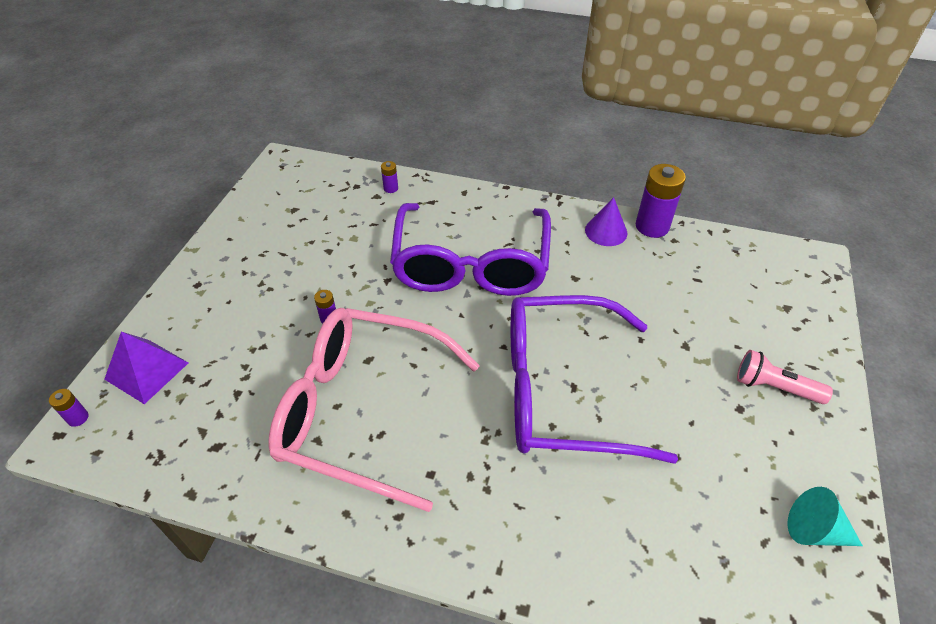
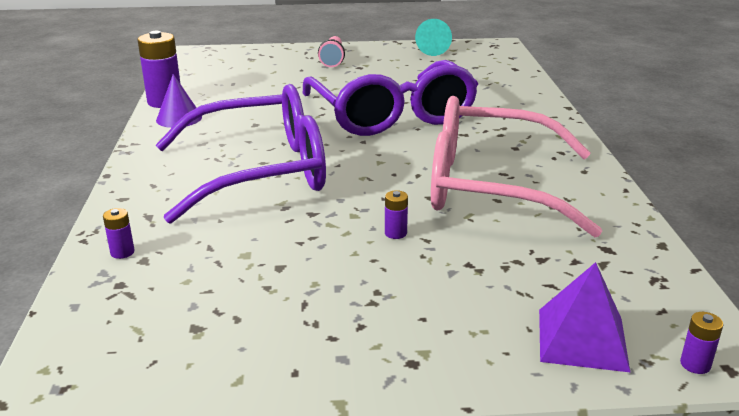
camera: 110 degrees left, 20 degrees down
(362, 411) = (490, 186): pink glasses -> pink glasses turned 105 degrees clockwise

